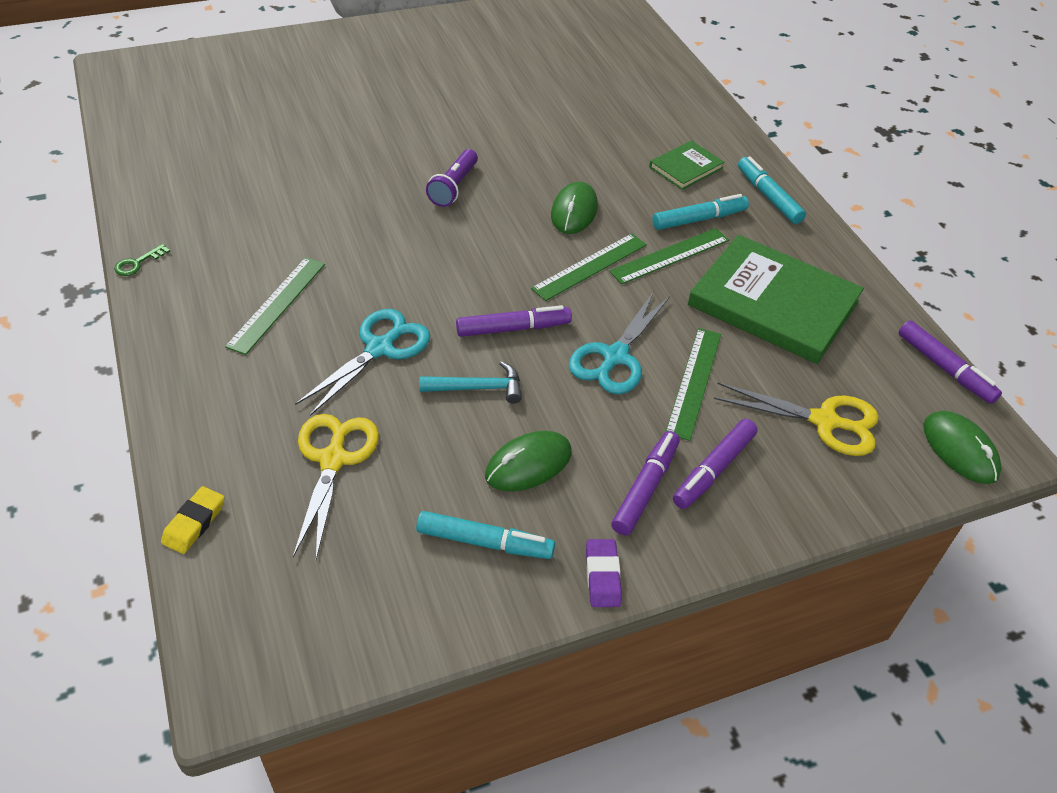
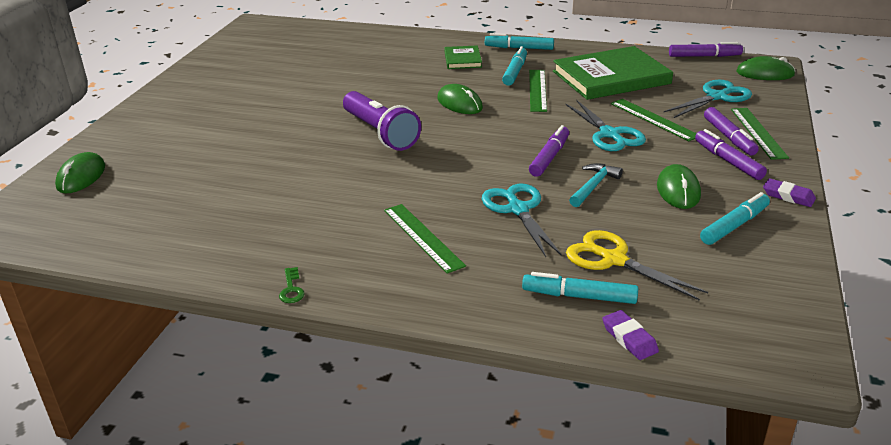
camera: 50 degrees left, 15 degrees down
(194, 523) = (629, 338): yellow eraser -> purple eraser
(227, 65) = (81, 176): none -> green mouse
(246, 458) = (579, 296): none -> turquoise marker
(454, 187) = (380, 133): purple flashlight -> purple flashlight, size x1.62
(590, 266) = (518, 115): green ruler -> green ruler (758, 132)
(824, 421) = (717, 97): yellow scissors -> turquoise scissors

